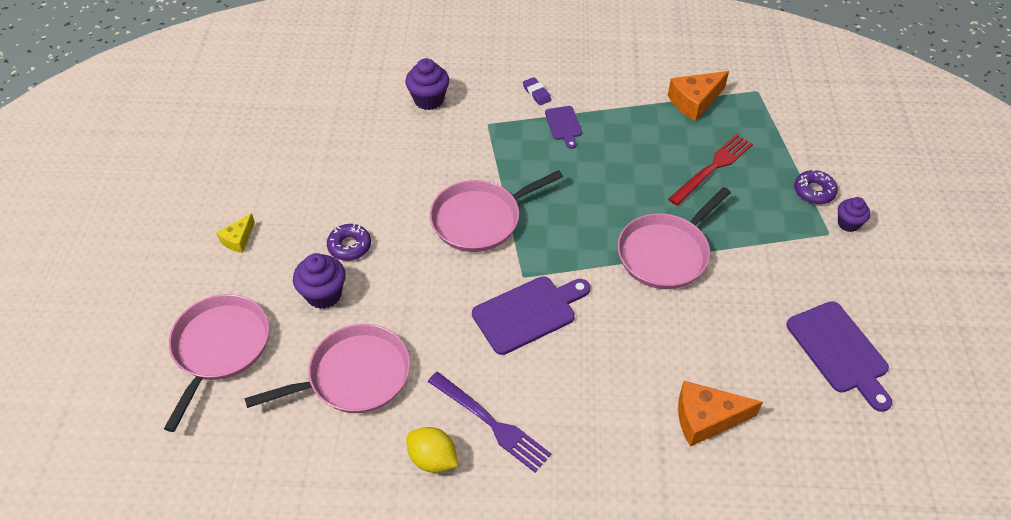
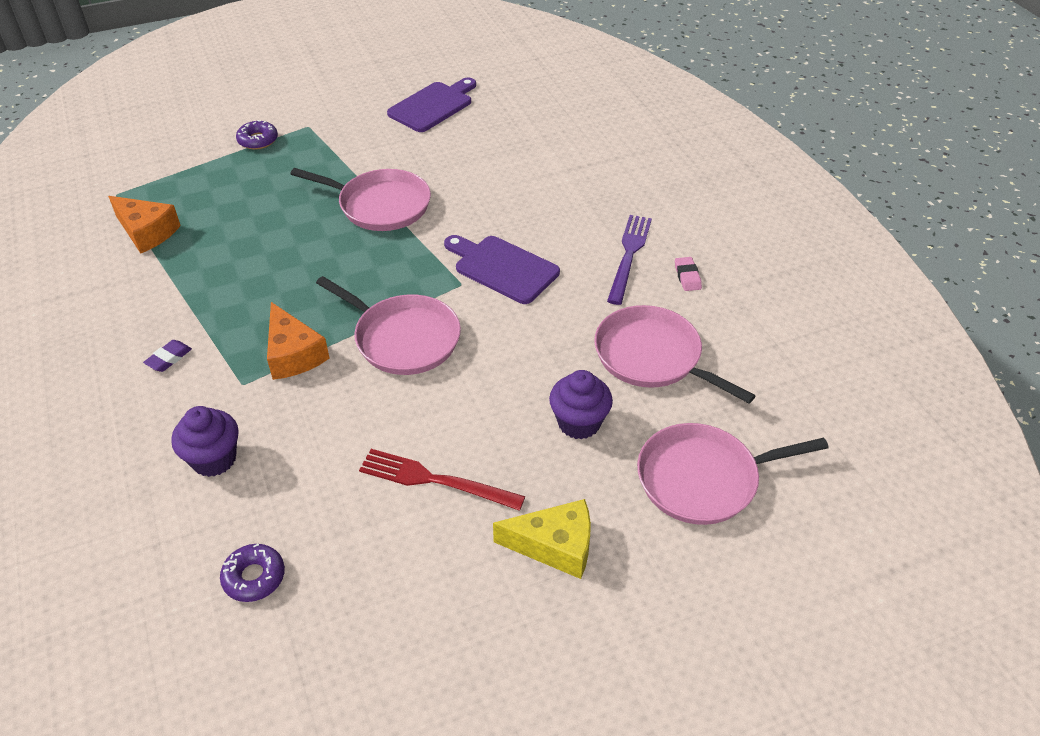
camera: 115 degrees left, 5 degrees down
(238, 239) = (555, 546): yellow cheese -> yellow cheese, size x1.71
(349, 246) = (501, 431): purple donut -> purple donut (254, 577)
(433, 459) = (687, 276): yellow lemon -> pink eraser
(563, 125) = (221, 319): purple cutting board -> none
(706, 418) = (538, 152): orange cheese -> orange cheese (293, 354)
(712, 168) = (250, 200): red fork -> red fork (435, 480)
(848, 223) = (291, 118): purple cupcake -> none

